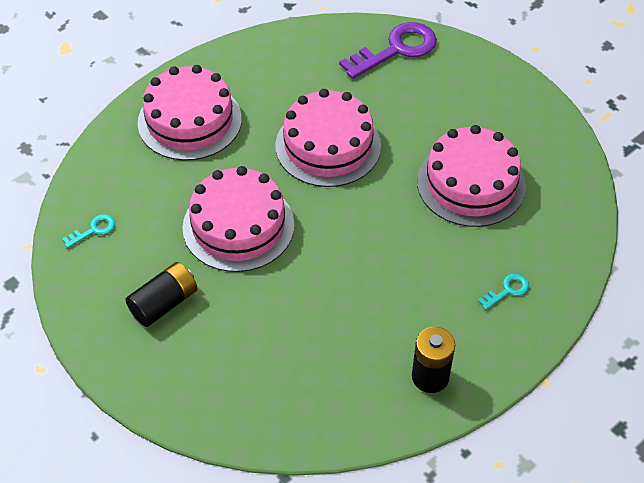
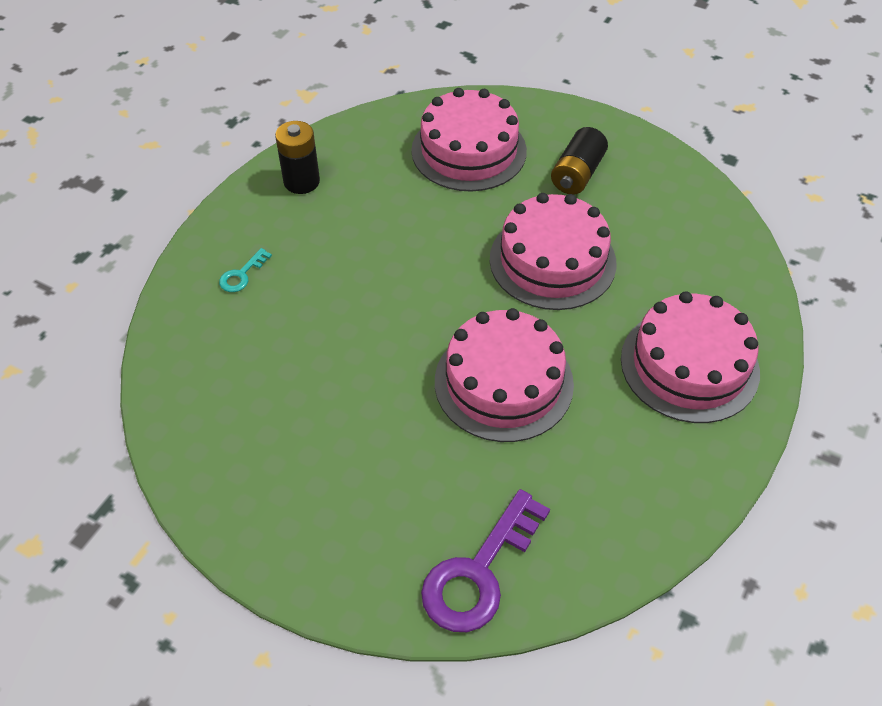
camera: 160 degrees right, 0 degrees up
(93, 230) = (694, 216): turquoise key -> none
(471, 183) = (310, 384): pink cake -> pink cake (469, 150)

